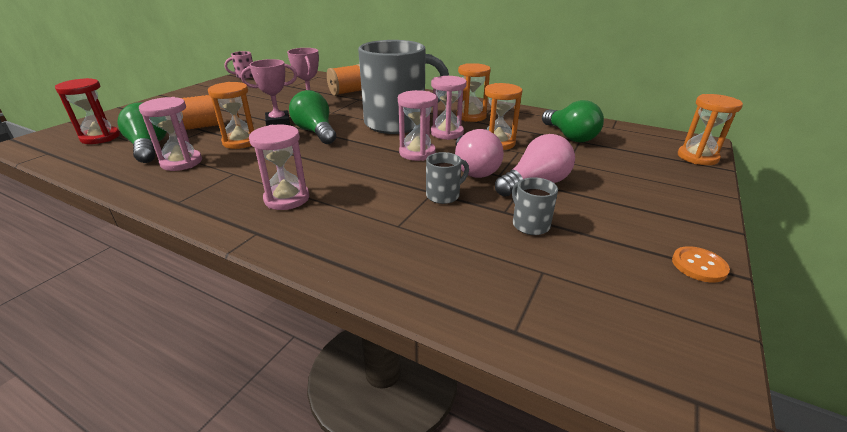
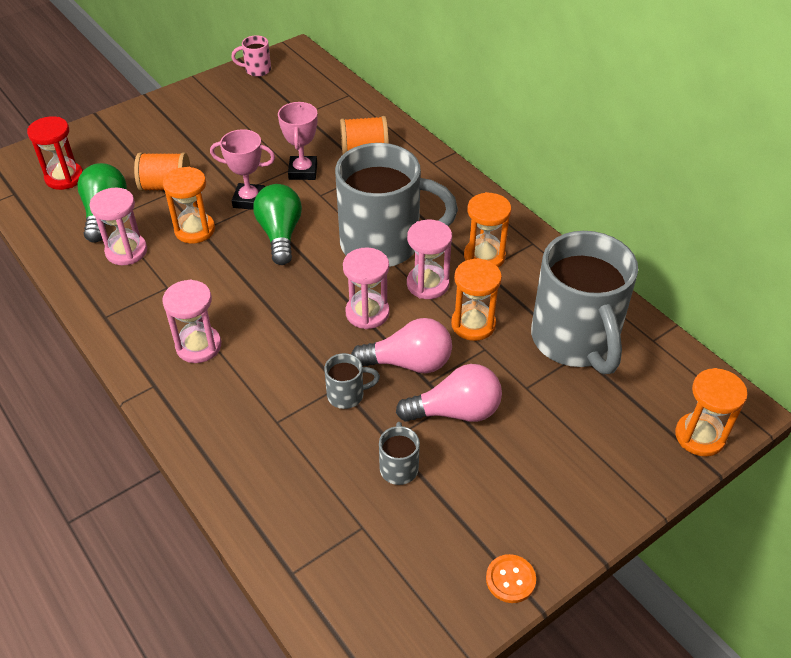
camera: 25 degrees right, 15 degrees up
(473, 169) = (408, 363): pink light bulb -> pink light bulb turned 105 degrees counterclockwise
(569, 136) = (575, 340): green light bulb -> grey mug

